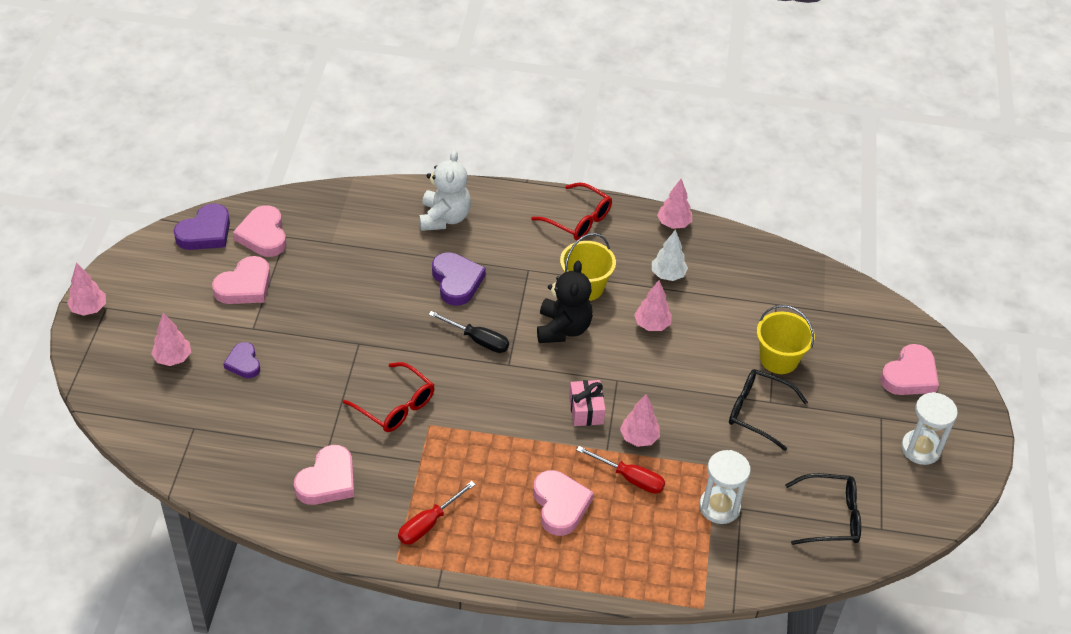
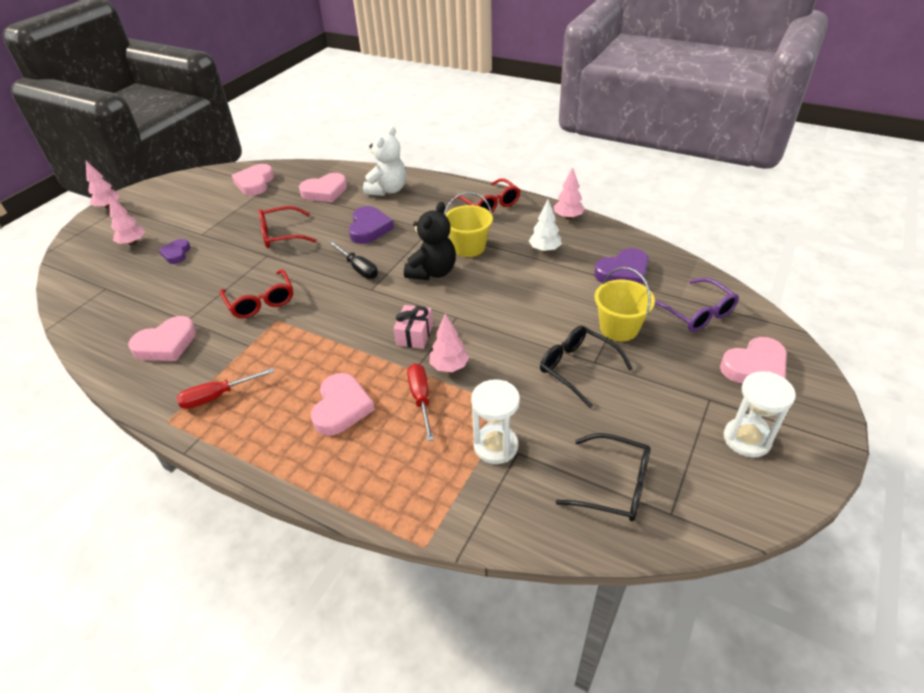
camera: 25 degrees right, 5 degrees down
(205, 232) = (219, 177): purple heart -> purple heart (623, 272)
(245, 286) = (218, 209): pink heart -> pink heart (325, 192)
(357, 310) = (282, 235): none -> red glasses
(630, 478) = (421, 399): red screwdriver -> red screwdriver turned 150 degrees counterclockwise
(652, 325) = (511, 282): pink tree -> none
(843, 325) = (696, 312): none -> purple glasses

